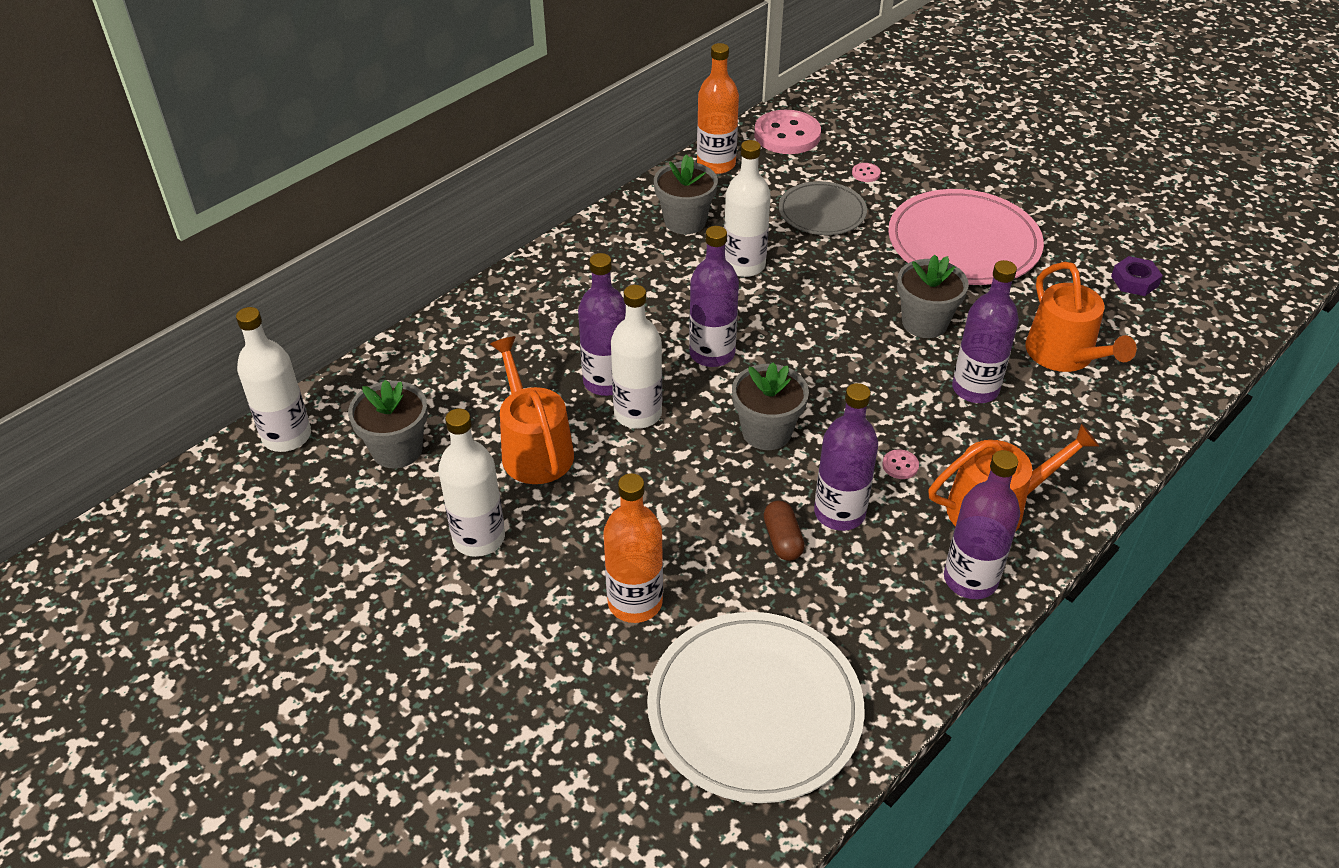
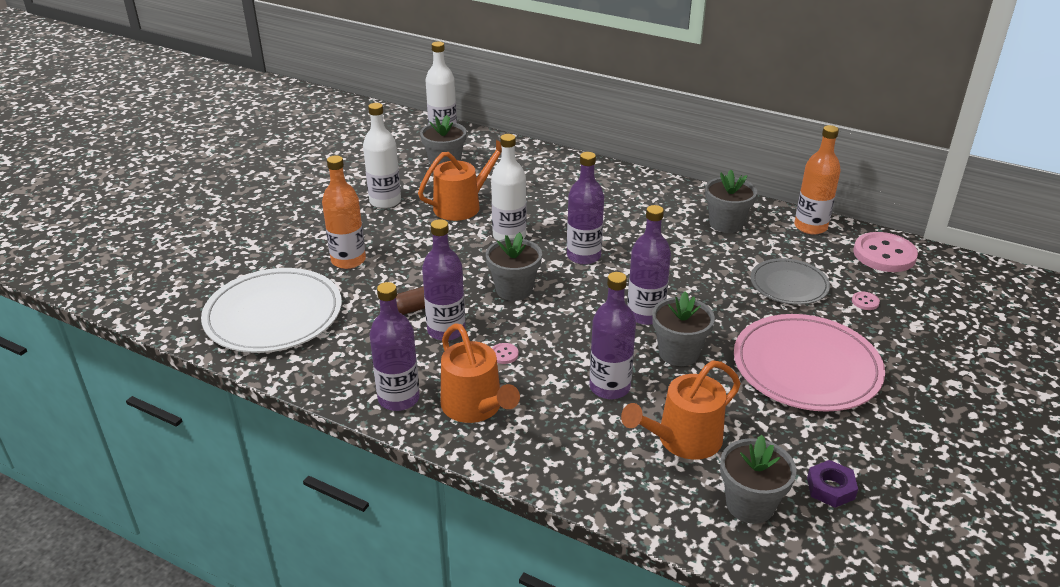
camera: 75 degrees right, 10 degrees down
(606, 381) = (534, 220): purple bottle -> purple bottle (645, 315)
(744, 265) = (692, 256): white bottle -> none
(1155, 336) = (750, 504): none -> grey flower pot

